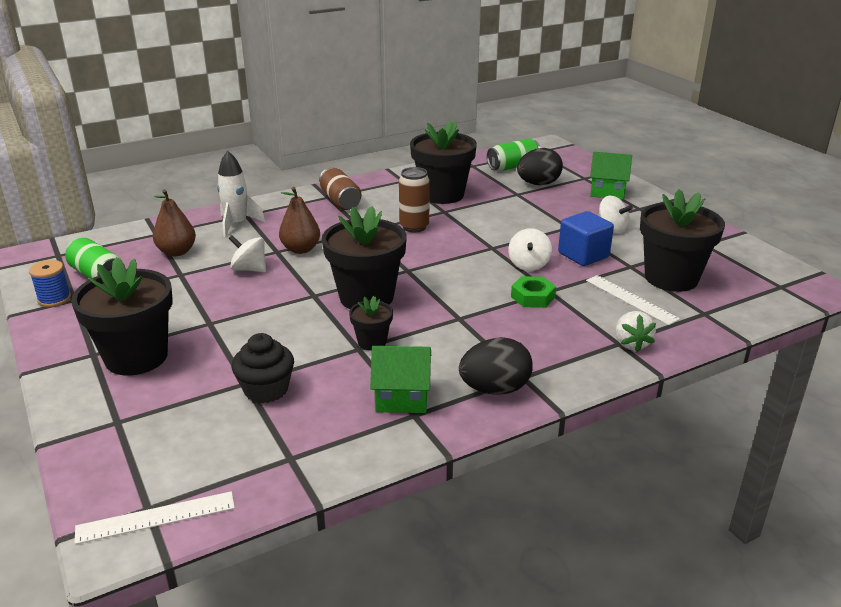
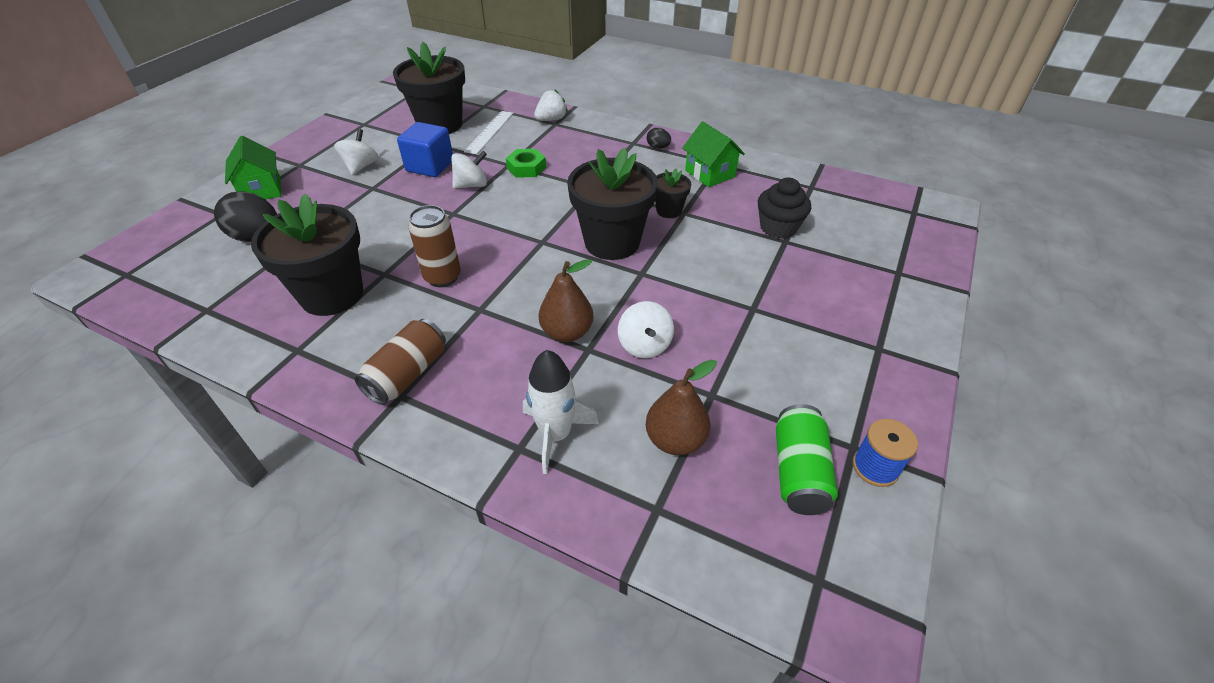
camera: 125 degrees left, 15 degrees up
(136, 357) = (844, 317): black flower pot -> none
(156, 517) = (913, 205): white ruler -> none
(495, 389) = (658, 147): black egg -> black egg, size x0.49
(513, 166) = (199, 274): green can -> none

